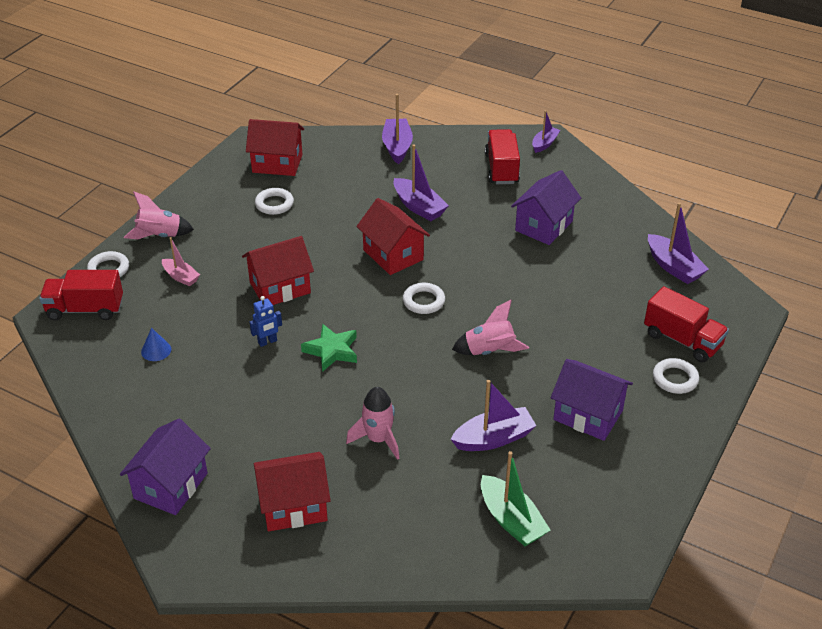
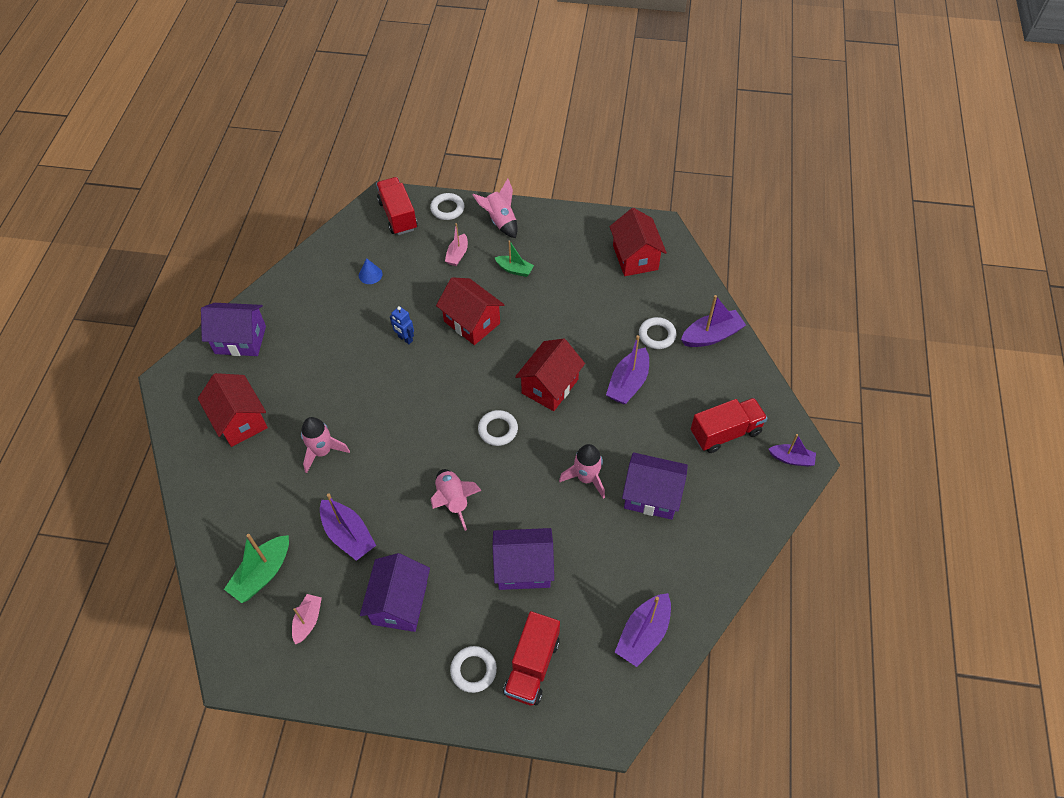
camera: 70 degrees right, 15 degrees up
(233, 242) = (514, 269): none -> green boat
(274, 204) = (577, 277): white ring -> white ring (657, 335)
(332, 351) = (411, 385): green star -> none
(507, 259) = (586, 478): none -> pink rocket
(582, 491) = (308, 621): none -> pink boat
(583, 321) = (523, 568): none -> purple house

